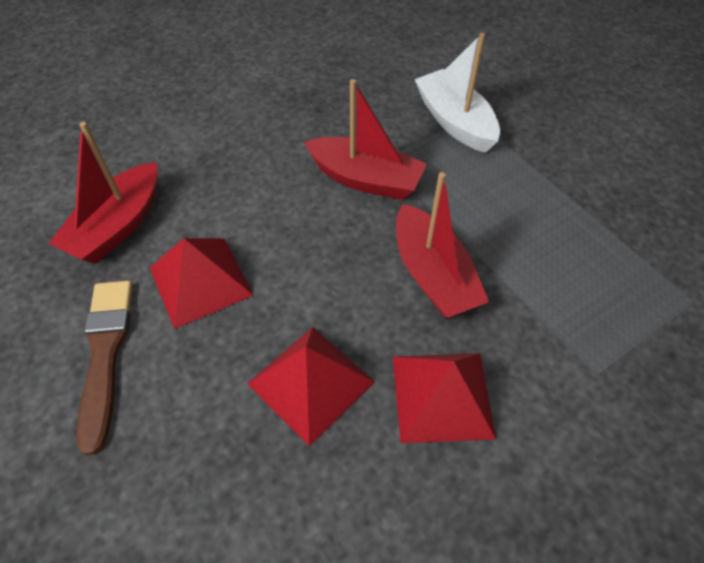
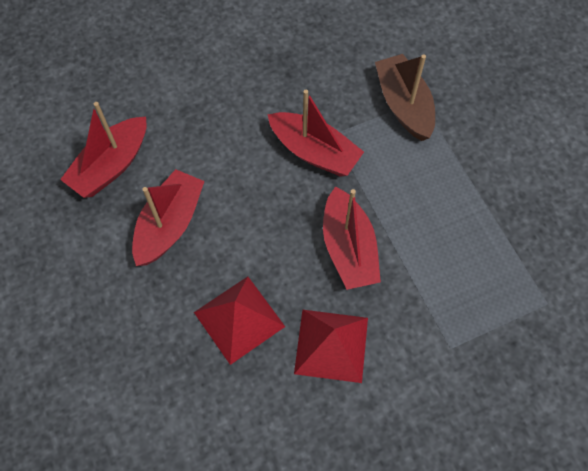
camera: 10 degrees right, 10 degrees up
(105, 354) = (95, 272): brown brush -> none
(200, 281) = (170, 224): red pyramid -> red boat
(455, 122) = (404, 105): white boat -> brown boat

